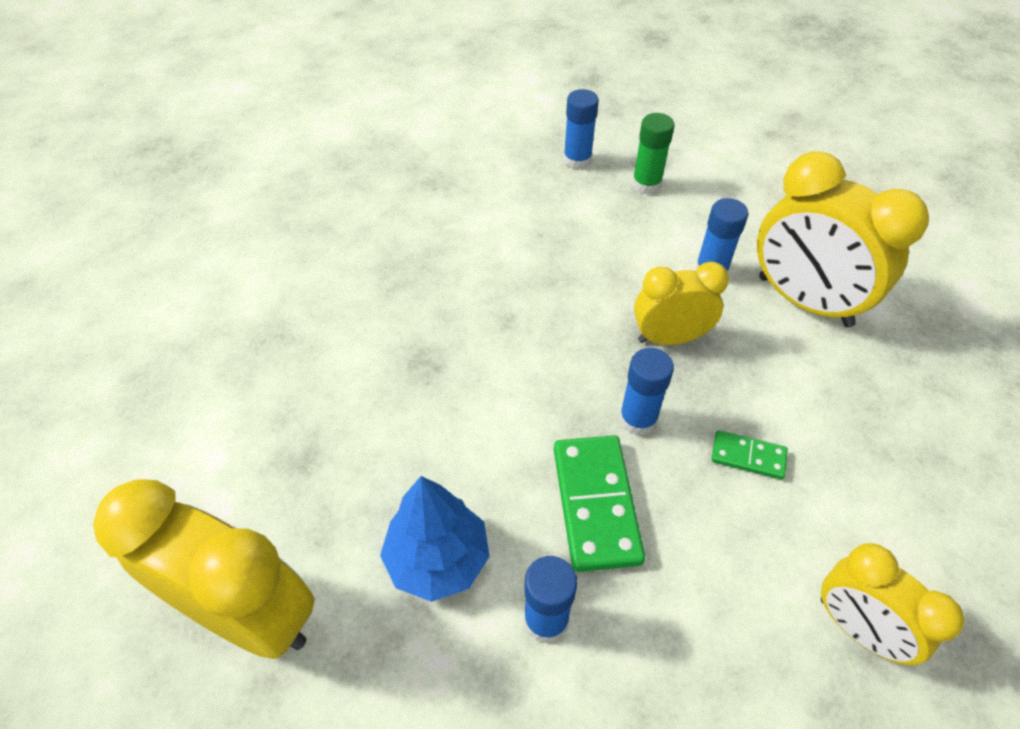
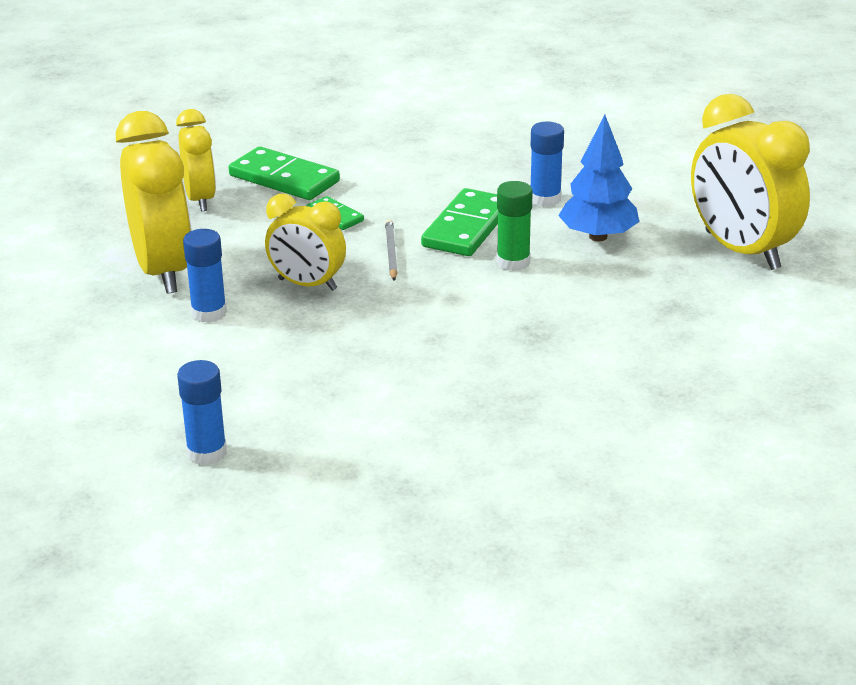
camera: 150 degrees left, 20 degrees down
(638, 419) = (391, 252): blue glue stick -> grey pencil
(646, 184) = (165, 401): green glue stick -> green glue stick (513, 262)
(857, 628) = (364, 150): yellow clock -> yellow clock (200, 199)
(872, 504) = (284, 179): none -> green domino

